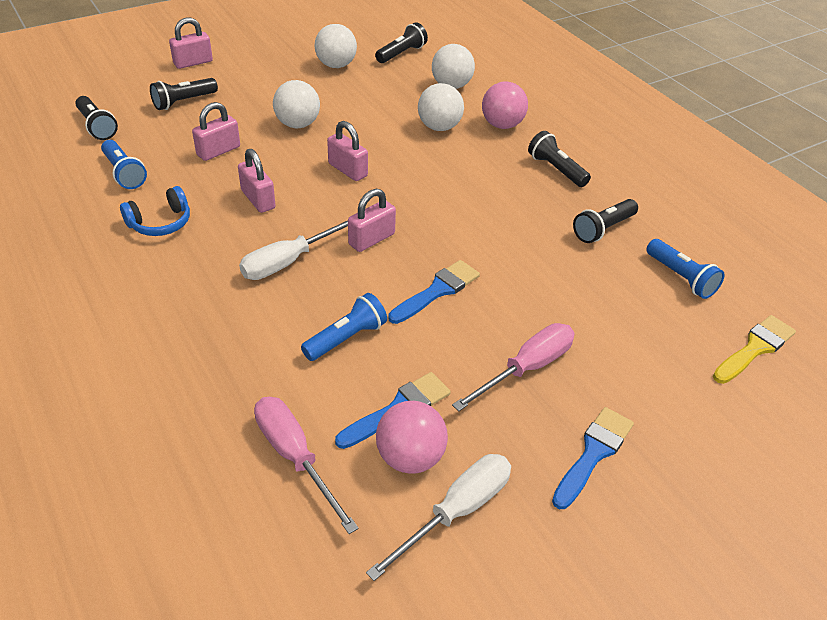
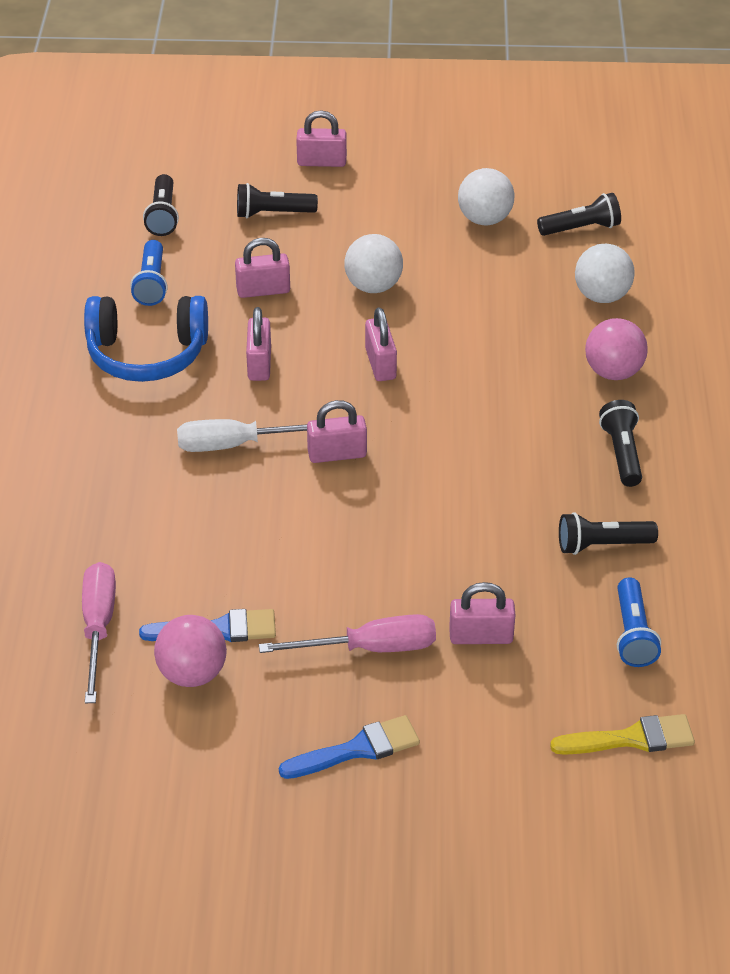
camera: 35 degrees right, 0 degrees up
(160, 223) = (147, 354): blue headphones -> blue headphones, size x1.72
(346, 338) = (227, 544): blue flashlight -> none
(437, 291) = (355, 536): blue brush -> none
(439, 127) = (533, 347): white ball -> none
(456, 511) = (192, 734): white screwdriver -> none
(592, 323) = (481, 636): none -> pink padlock

